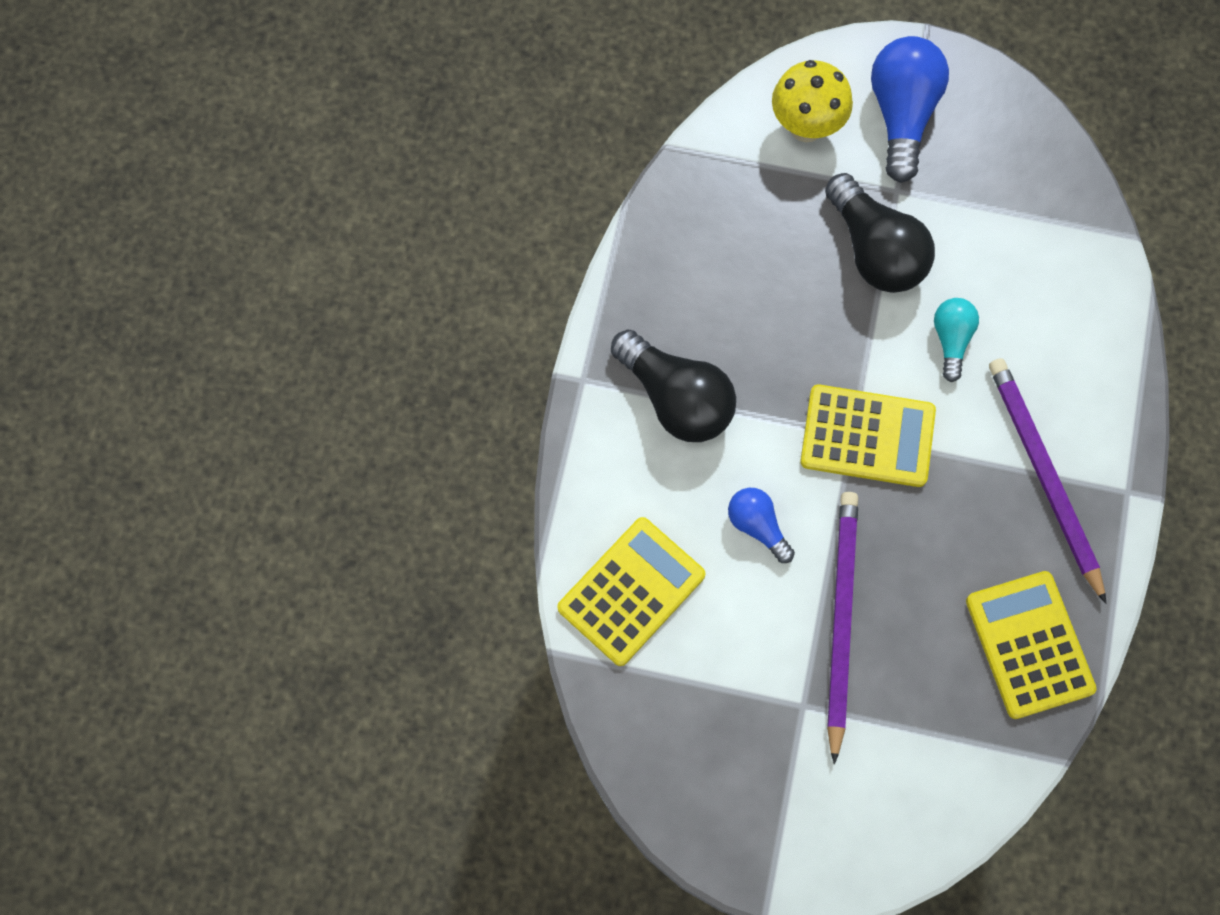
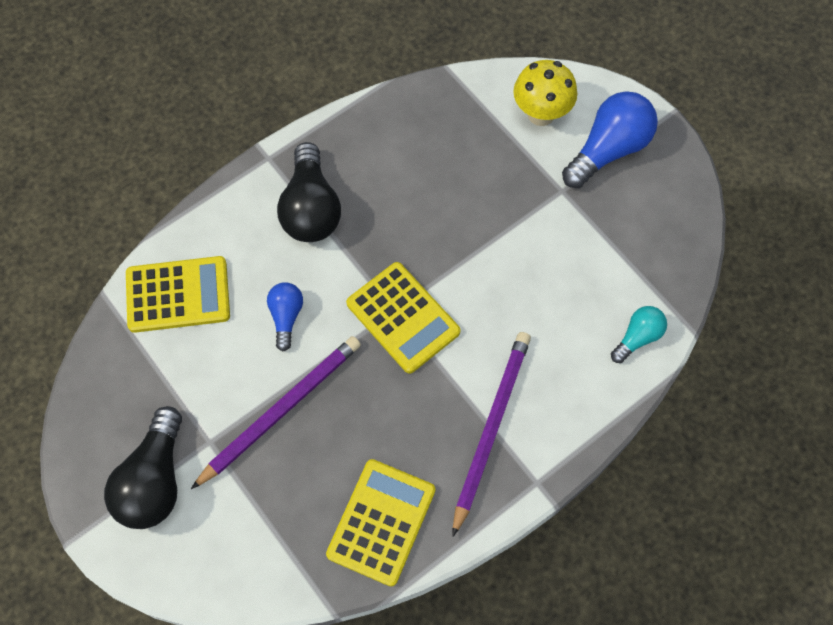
camera: 40 degrees right, 5 degrees down
(875, 250) = (514, 215): black light bulb -> black light bulb (154, 481)
(951, 340) = (511, 302): turquoise light bulb -> turquoise light bulb (637, 337)

